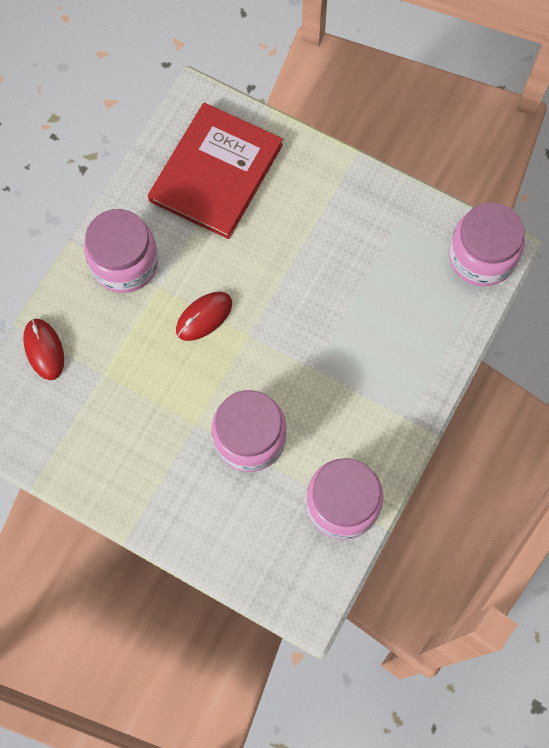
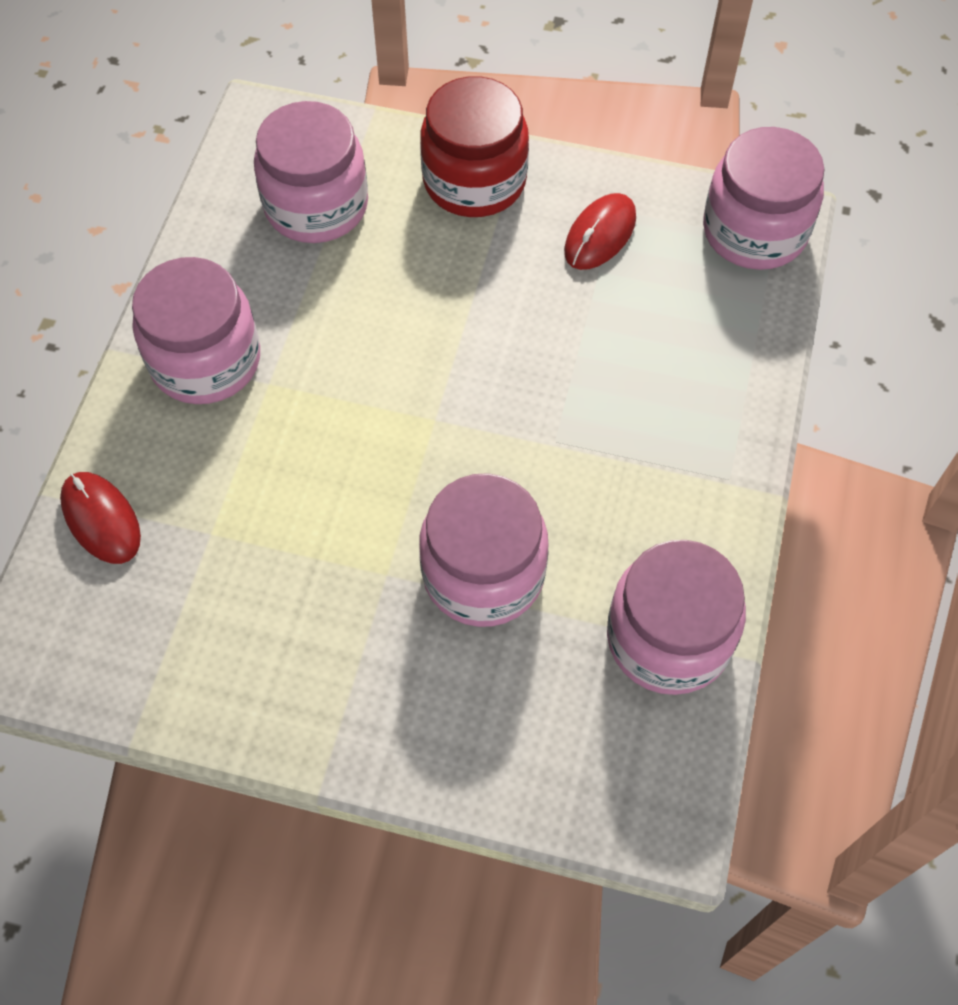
camera: 15 degrees left, 10 degrees down
(204, 317) = (355, 409): red mouse -> red mouse (600, 235)
(215, 173) = (316, 206): red book -> pink jar
(317, 178) = (474, 181): none -> red jar

